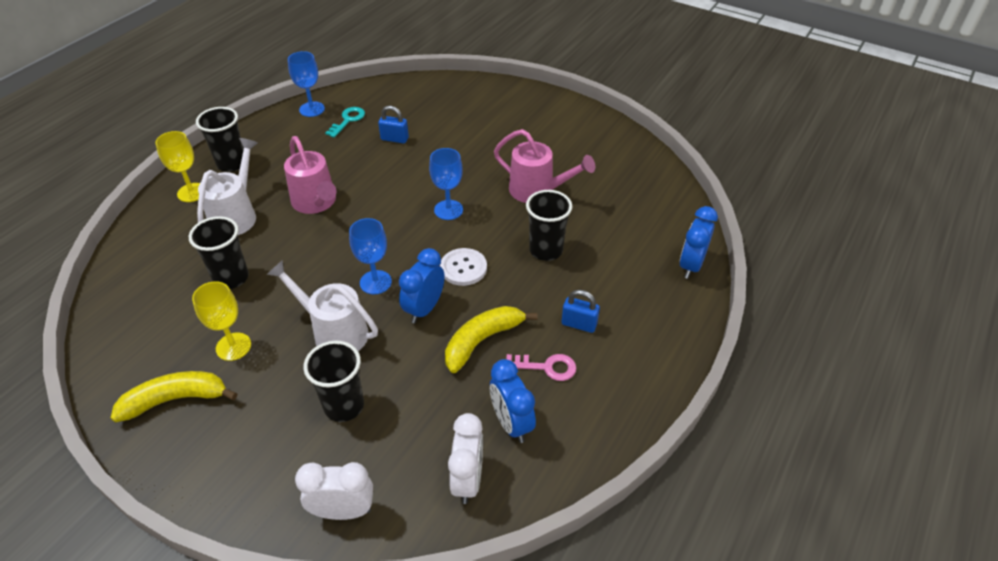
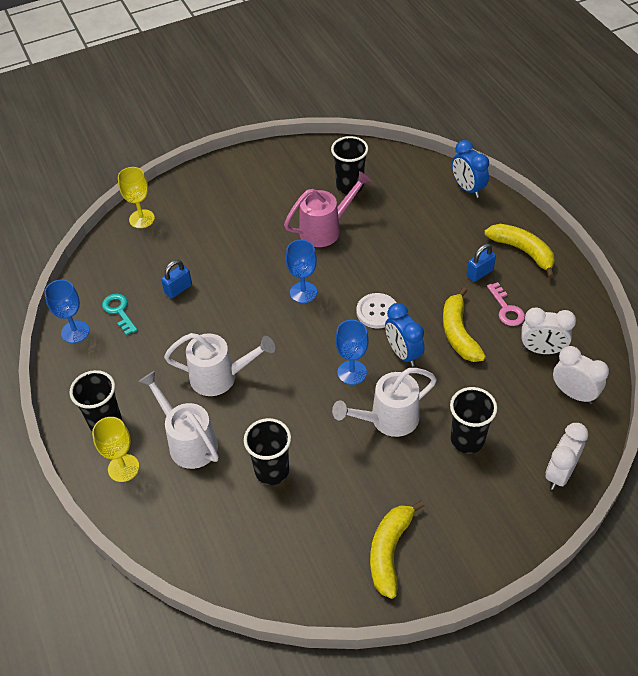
camera: 55 degrees left, 5 degrees up
(233, 346) = (357, 493): yellow goblet -> yellow goblet (142, 219)
(316, 203) = (221, 377): pink watering can -> white watering can
(511, 423) = (542, 350): blue clock -> white clock
(546, 250) = (395, 256): black cup -> black cup (350, 186)
(546, 367) = (506, 309): pink key -> pink key turned 120 degrees clockwise
(643, 348) = (523, 251): none -> yellow banana

